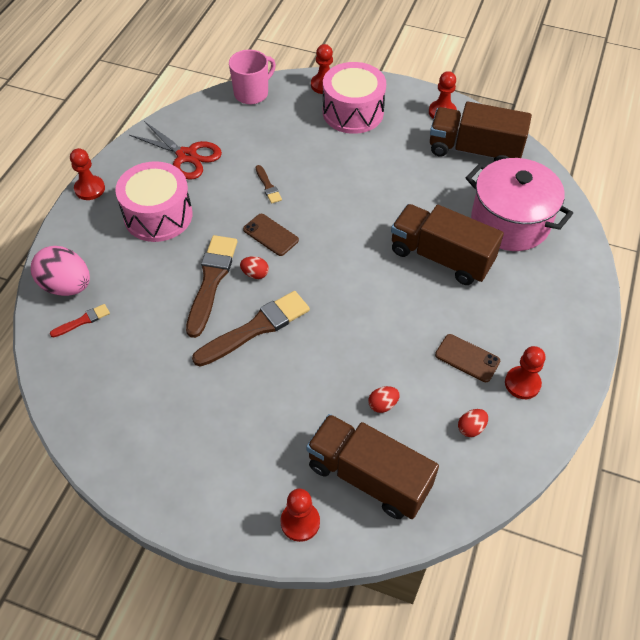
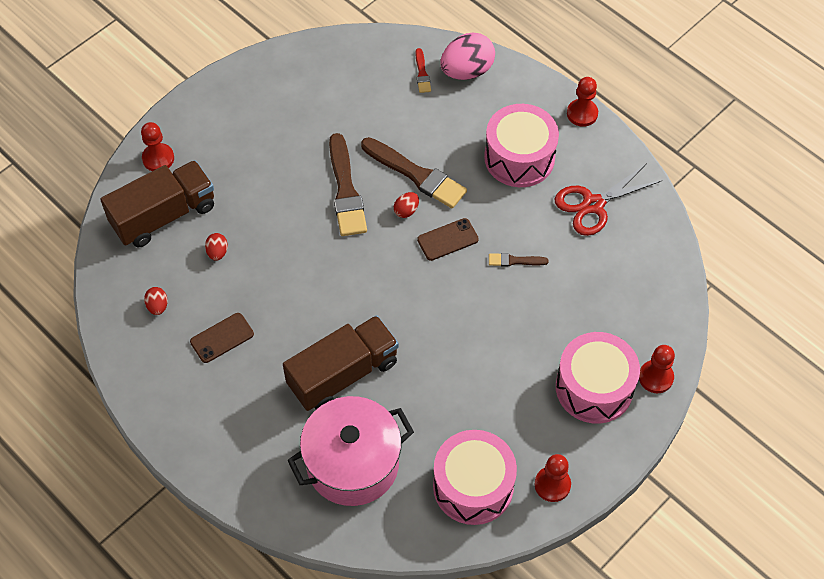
camera: 115 degrees right, 5 degrees up
(252, 93) = (670, 297): pink mug -> none
(474, 150) = (473, 486): brown truck -> pink drum
(522, 383) = (172, 368): red pawn -> none

